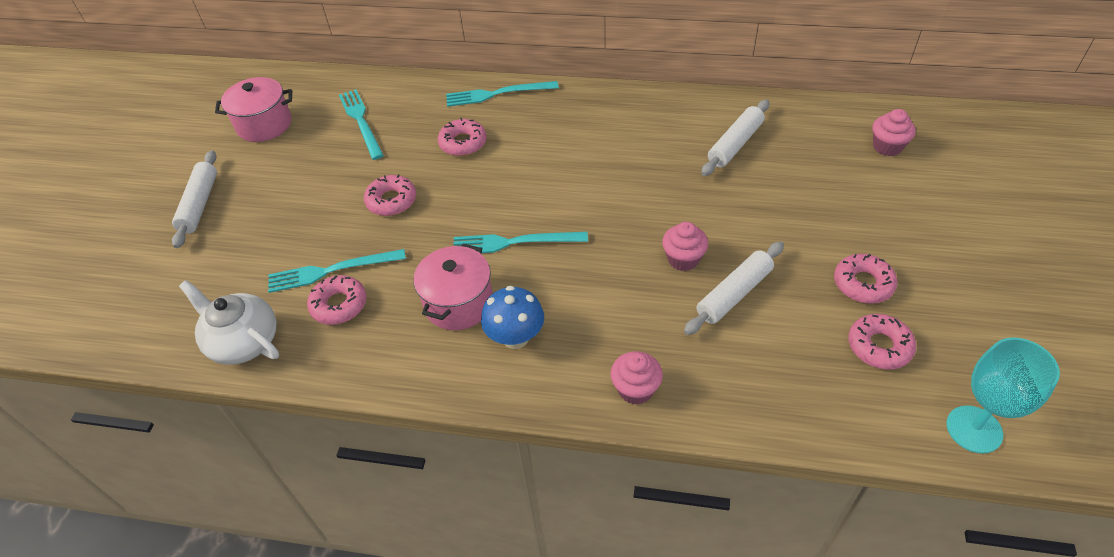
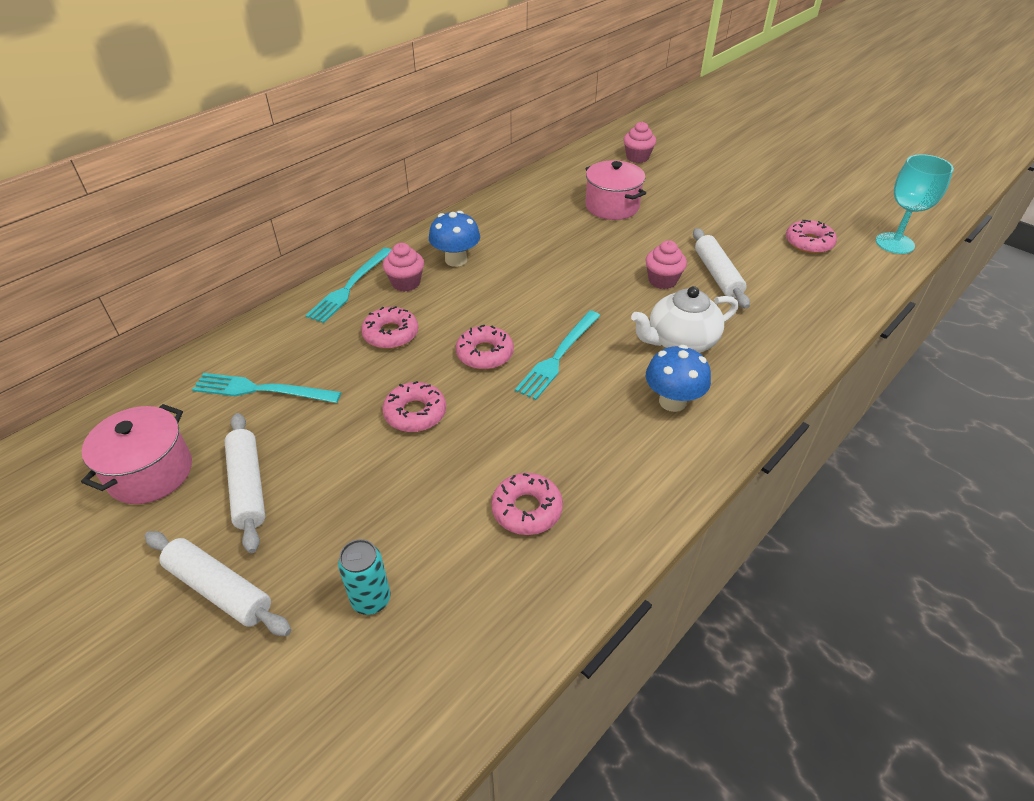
camera: 60 degrees left, 5 degrees down
(224, 270) = (371, 600): none -> turquoise can
(243, 341) = (509, 617): white teapot -> white teapot (680, 341)
(332, 271) = (470, 498): turquoise fork -> none
(458, 303) = (601, 420): pink pot -> pink pot (612, 206)
(583, 124) = (456, 260): none -> blue mushroom
(635, 389) = (775, 360): pink cupcake -> pink cupcake (406, 283)
(735, 144) = (567, 206): white rolling pin -> white rolling pin (248, 486)
(863, 284) = (751, 223): pink donut -> pink donut (485, 354)

